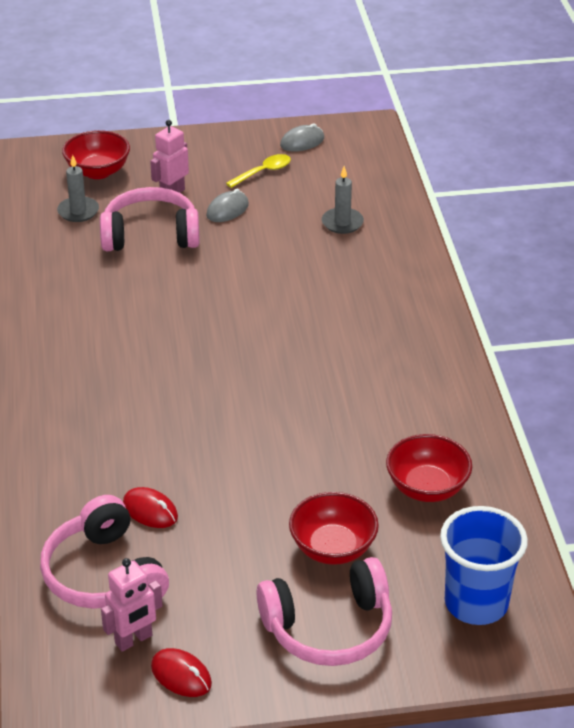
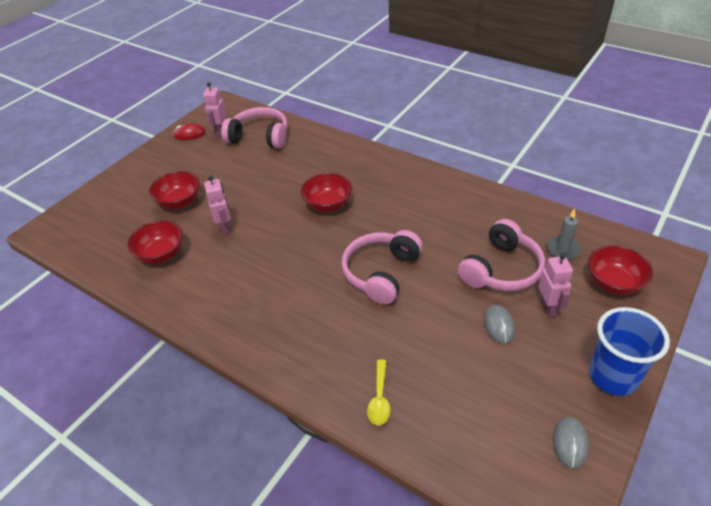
camera: 135 degrees right, 5 degrees up
(150, 511) = (275, 162): red mouse -> none
(183, 403) = (328, 204): none -> red bowl
(263, 172) = (537, 381): yellow spoon -> yellow spoon (379, 398)
(321, 466) = (225, 227): none -> pink robot
(329, 628) = (149, 178): pink headphones -> pink headphones (381, 273)
(342, 223) = (419, 383): grey candle -> none
(476, 603) = (91, 225): blue cup -> blue cup (613, 376)

